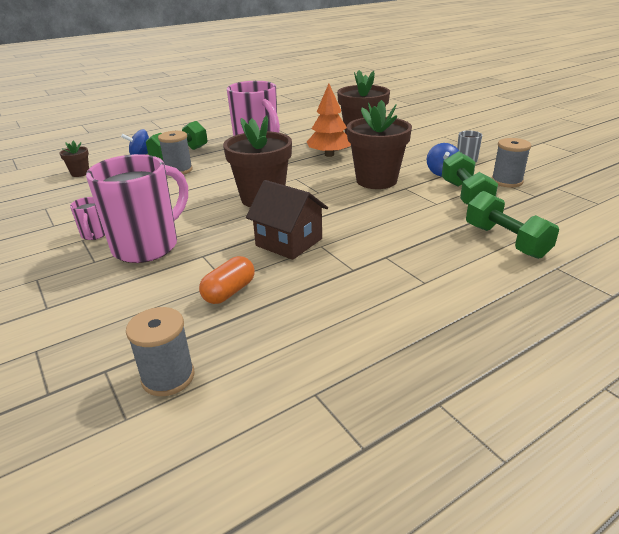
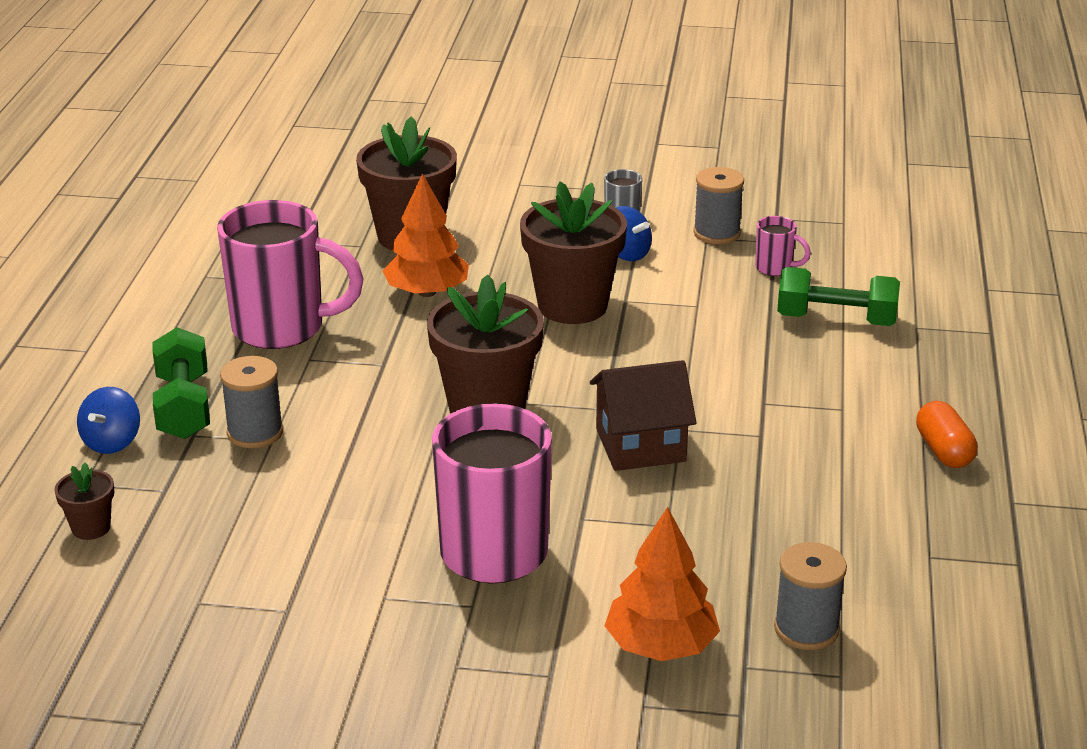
camera: 50 degrees left, 0 degrees up
(94, 235) = (385, 582): pink mug -> pink mug (775, 268)
(102, 330) = (660, 646): none -> orange tree
(229, 292) = (696, 532): orange capsule -> orange capsule (944, 451)
(465, 195) = (707, 277): green dumbbell -> none

